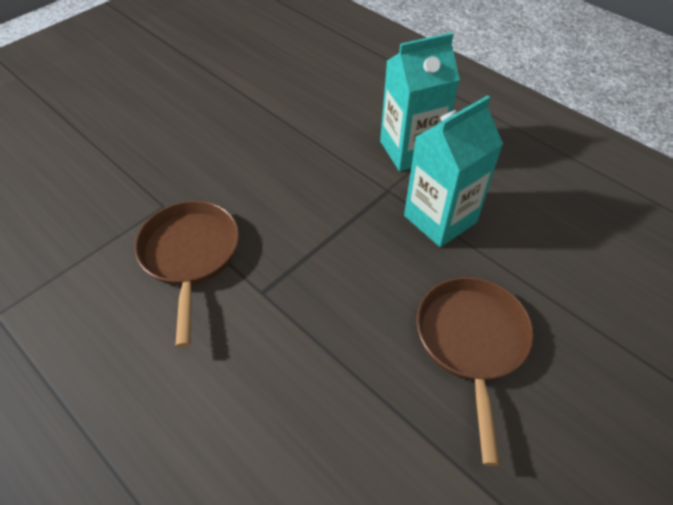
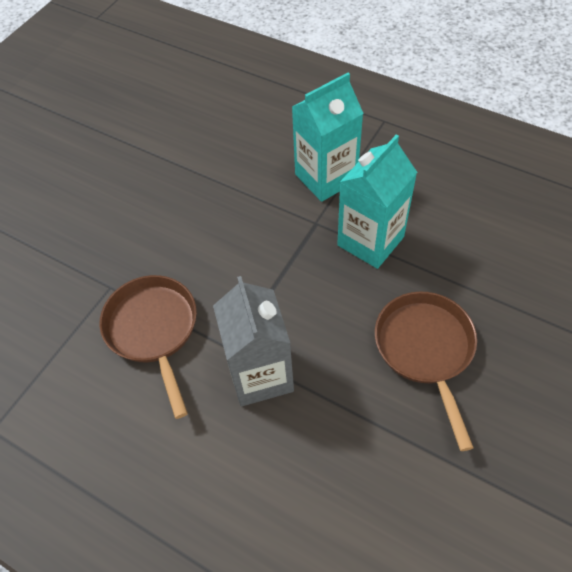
camera: 10 degrees left, 5 degrees up
(284, 325) = (260, 374): none -> grey carton

